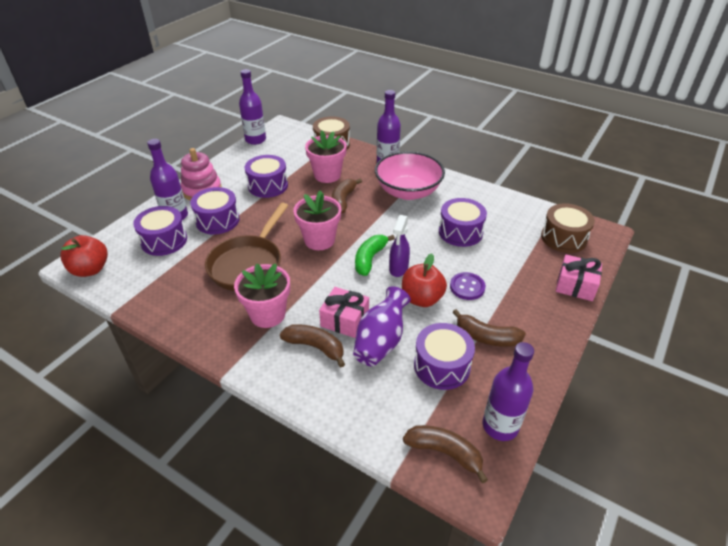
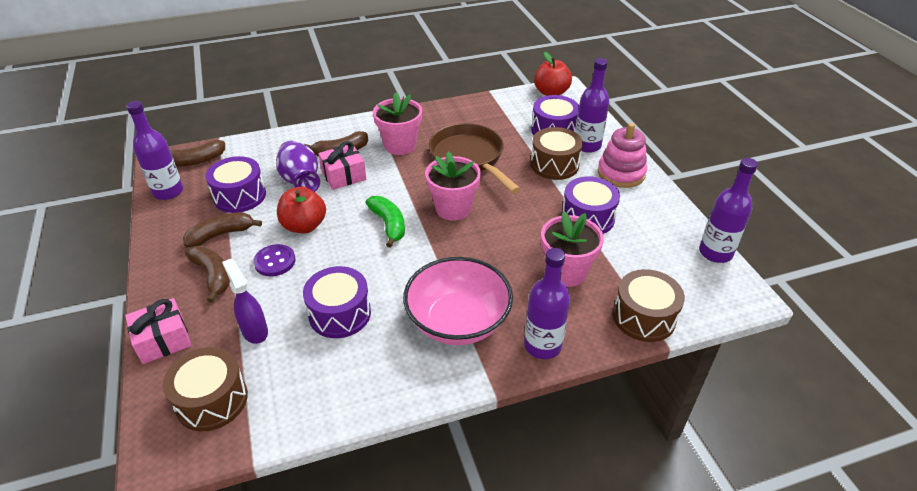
camera: 130 degrees right, 0 degrees up
(217, 220) = (554, 165): purple drum -> brown drum
(343, 200) = (499, 257): brown banana -> brown banana (212, 276)
(398, 269) = (353, 234): purple spray bottle -> purple spray bottle (254, 331)

